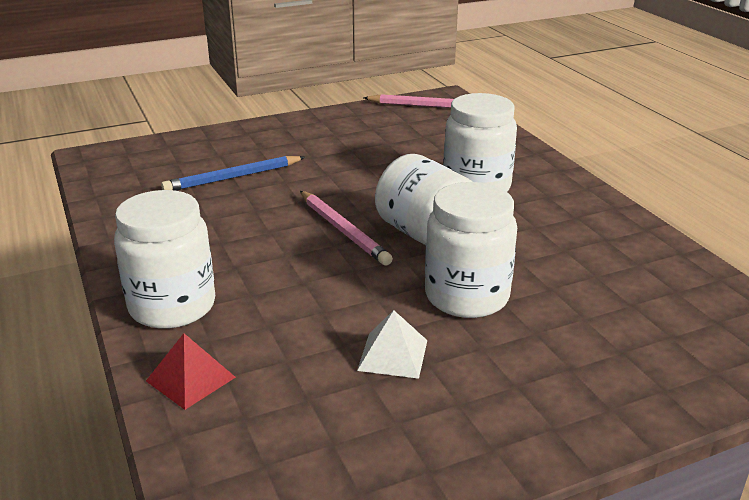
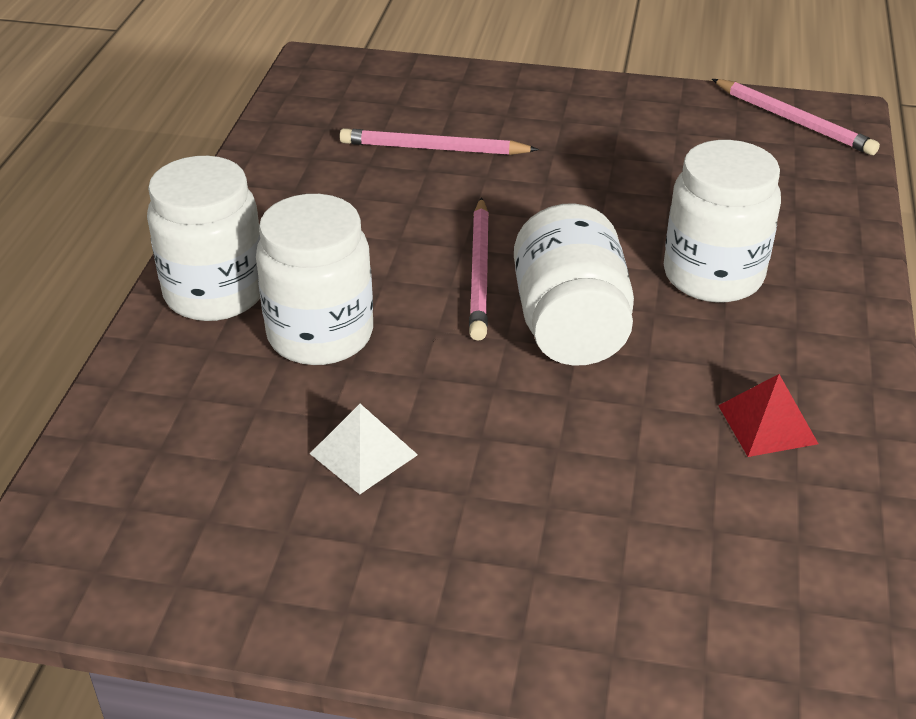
camera: 35 degrees right, 10 degrees up
(191, 379) = (154, 384): red pyramid -> red pyramid (767, 424)
(233, 177) = (433, 149): blue pencil -> pink pencil
(466, 296) = (522, 422): white jar -> white jar (320, 335)

